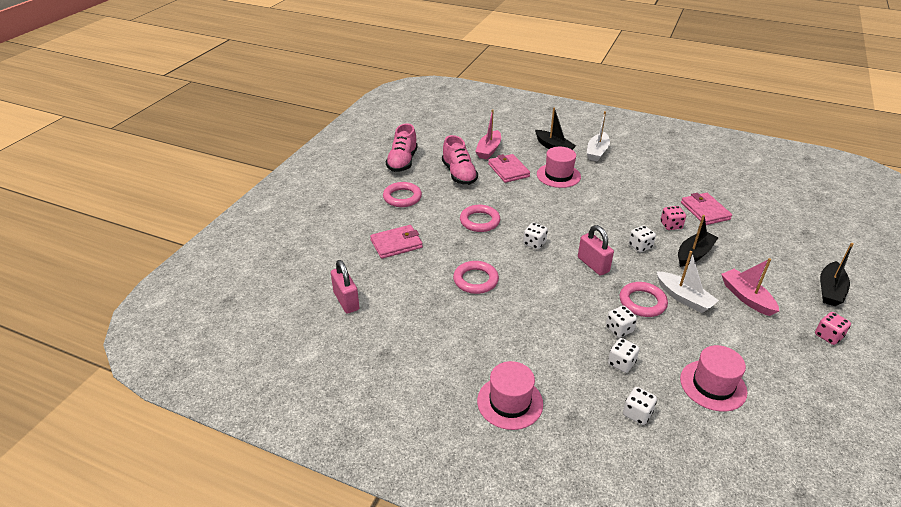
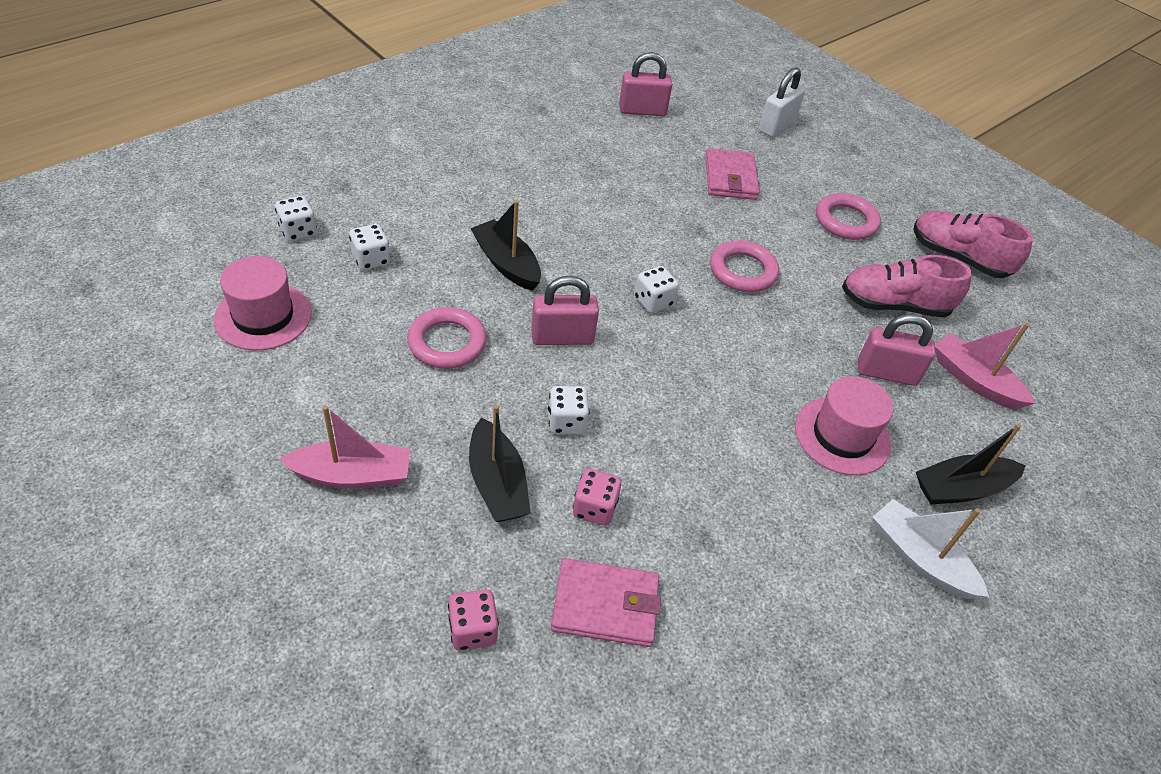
camera: 110 degrees right, 10 degrees up
(319, 239) = (776, 126): none -> white padlock
(475, 280) = (610, 212): pink ring -> none
(508, 170) = (886, 373): pink wallet -> pink padlock
(510, 402) = (403, 156): pink hat -> none
(619, 329) = (421, 289): white dice -> none
(683, 298) = (417, 394): white boat -> none
(828, 336) = (193, 517): pink dice -> pink dice (473, 630)
(830, 290) = (258, 624): black boat -> black boat (507, 264)

